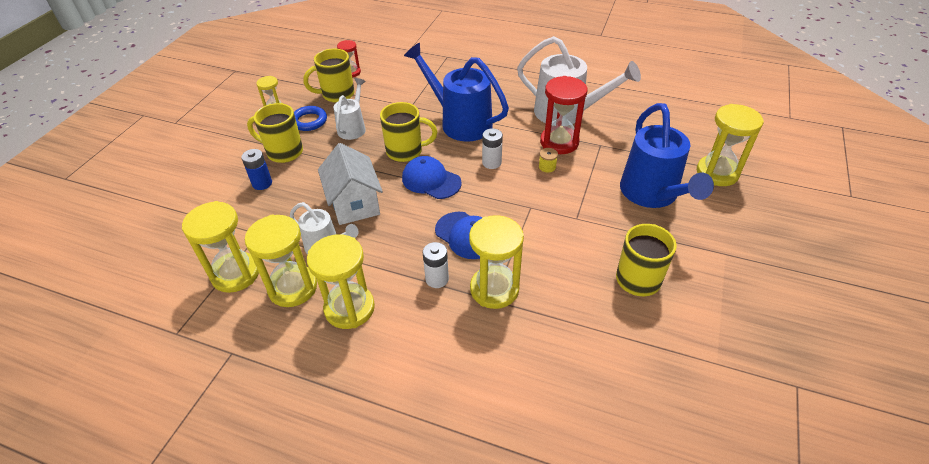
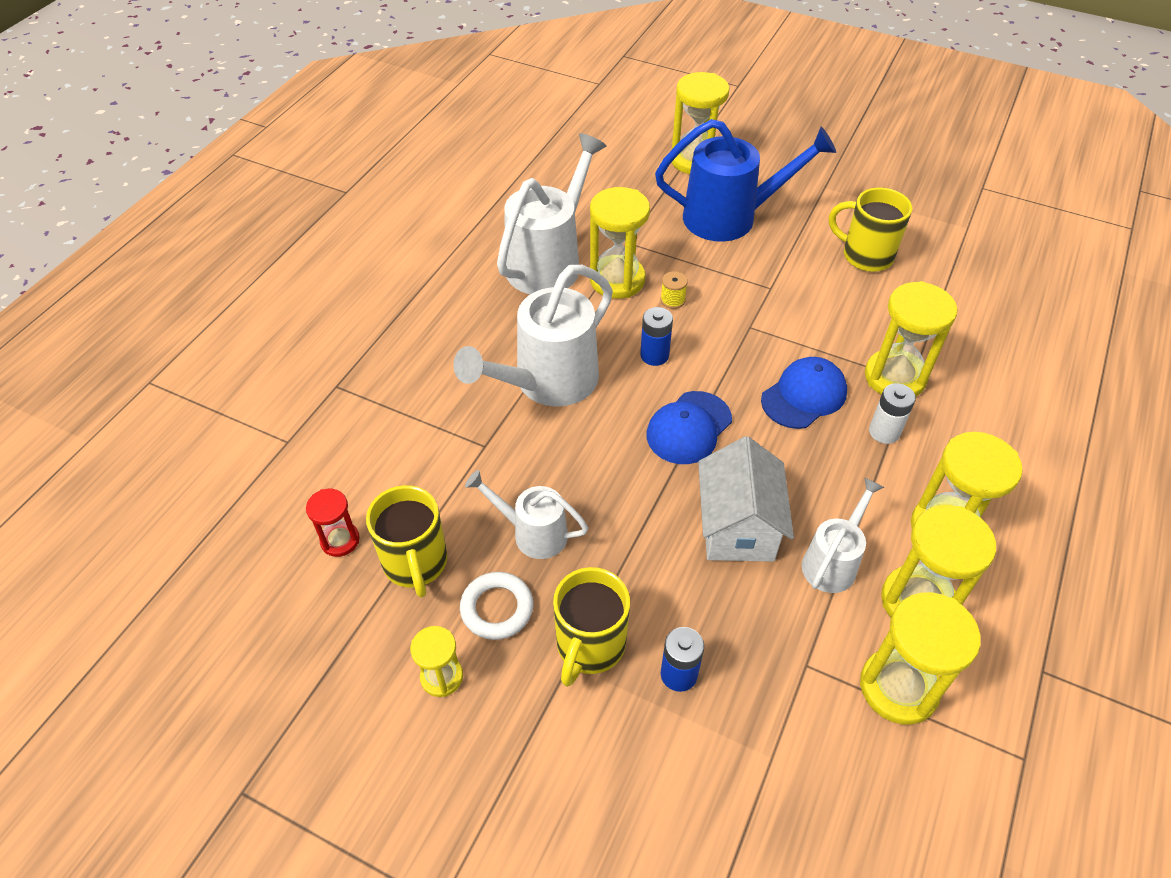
camera: 85 degrees left, 5 degrees up
(309, 121) = (497, 608): blue ring -> white ring
(354, 204) = (737, 527): white house -> white house turned 75 degrees counterclockwise
(406, 151) = (613, 457): yellow mug -> none
(460, 122) = (547, 383): blue watering can -> white watering can
(491, 163) = (654, 355): white battery -> blue battery
(559, 142) = (617, 280): red hourglass -> yellow hourglass

